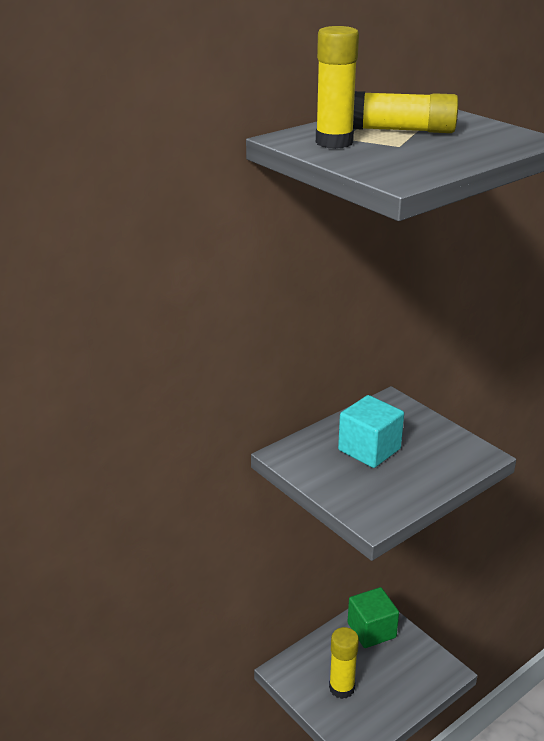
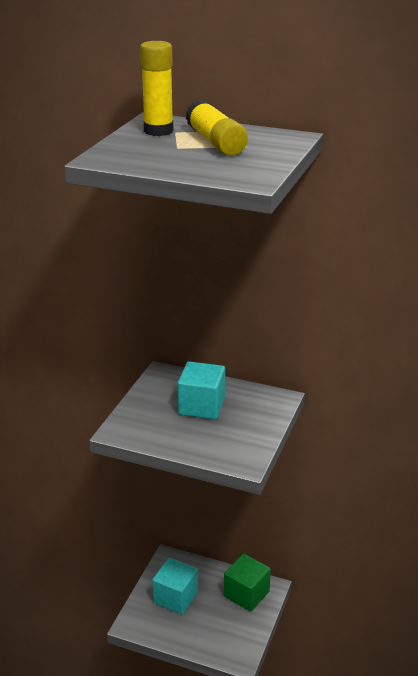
camera: 60 degrees right, 0 degrees up
(341, 688) = (176, 597): yellow glue stick -> turquoise cube

